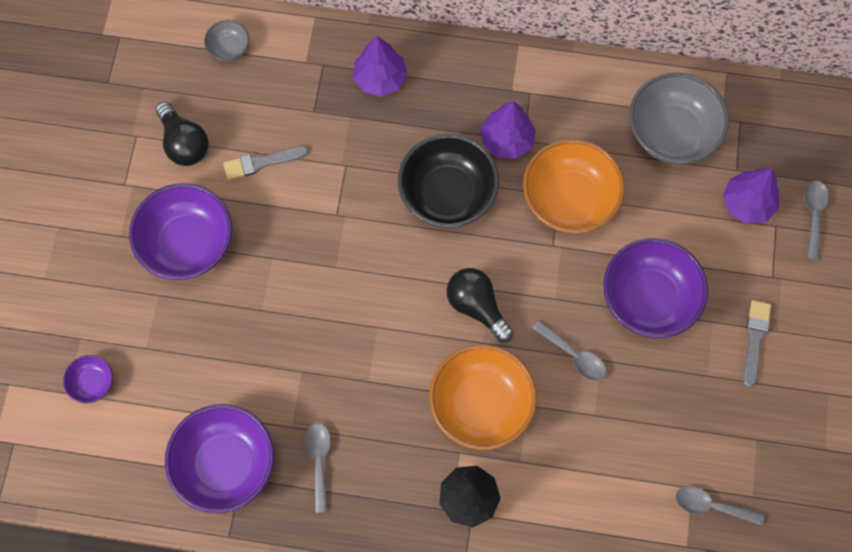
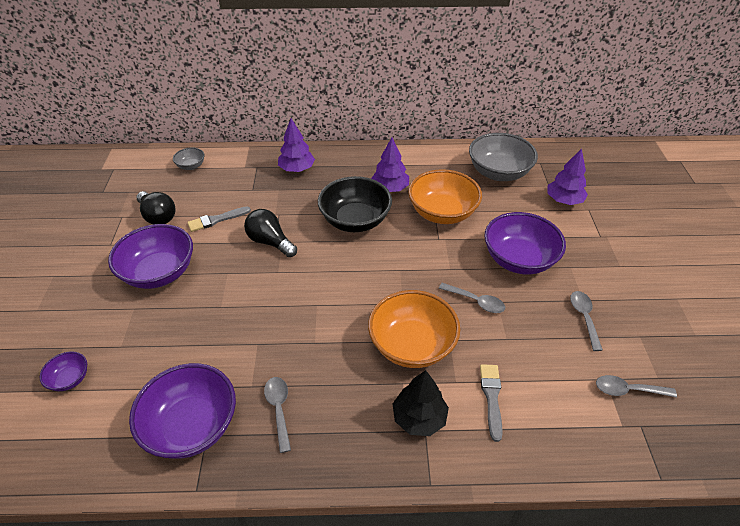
camera: 10 degrees left, 25 degrees down
(477, 306) = (392, 281): black light bulb -> black light bulb (270, 242)
(755, 339) = (606, 273): grey brush -> grey brush (491, 397)
(813, 215) = (610, 201): grey spoon -> grey spoon (584, 317)

